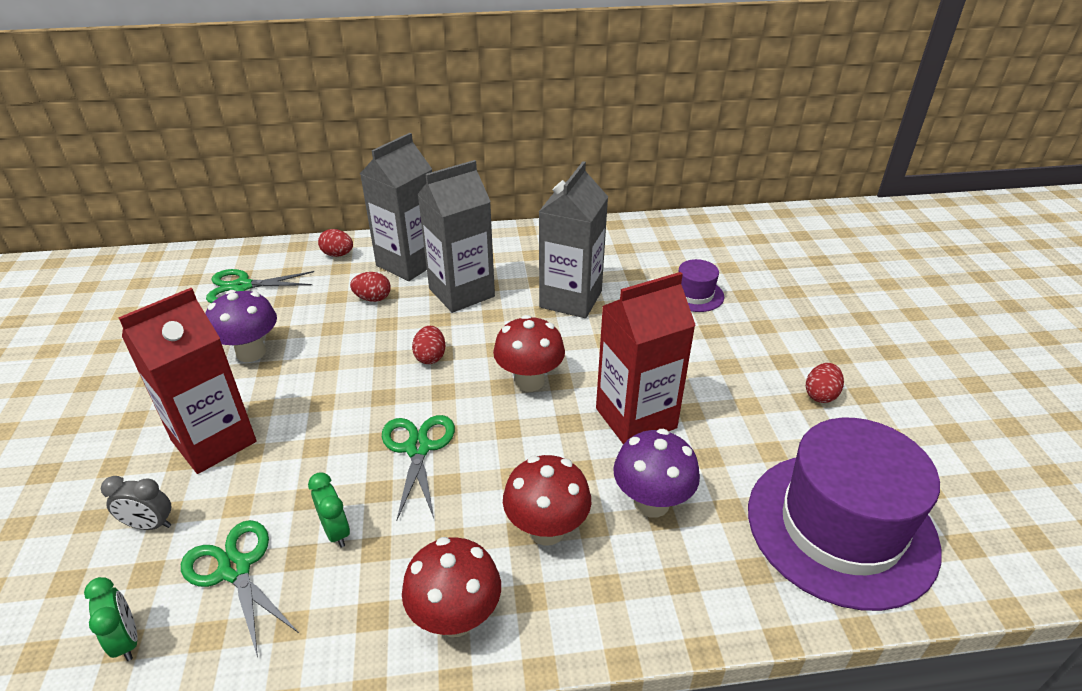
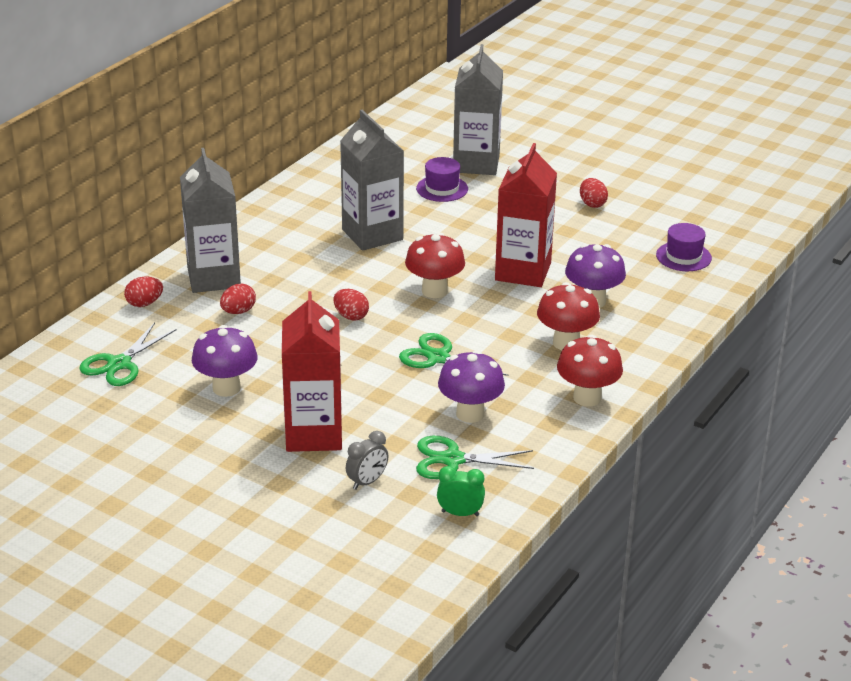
camera: 50 degrees left, 5 degrees down
(336, 531) = (470, 414): green clock -> purple mushroom
(461, 292) = (293, 272): grey carton -> grey carton (476, 163)
(841, 527) = (683, 256): purple hat -> purple hat, size x0.44

